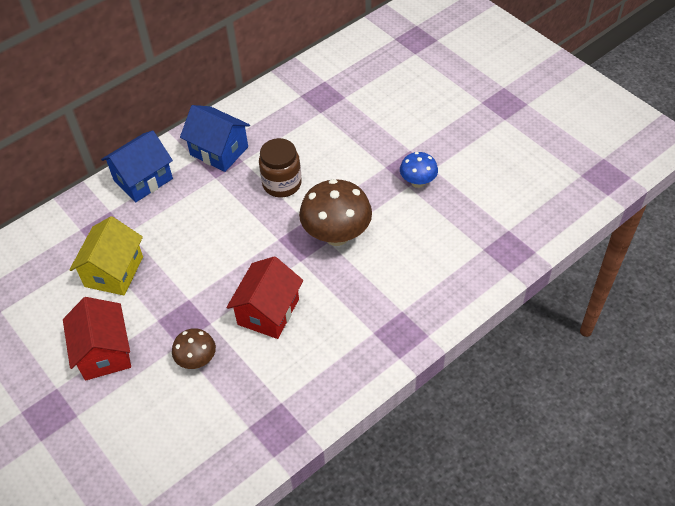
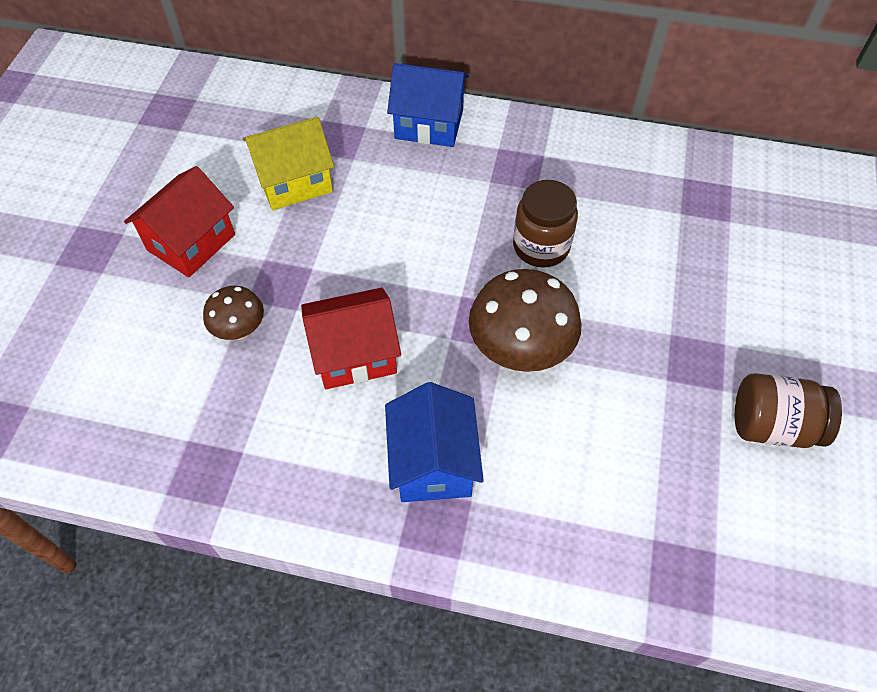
camera: 50 degrees right, 5 degrees up
(219, 151) = (528, 160): blue house -> blue house (433, 462)
(418, 182) = (684, 386): blue mushroom -> none
(467, 164) = (772, 426): none -> brown jar

